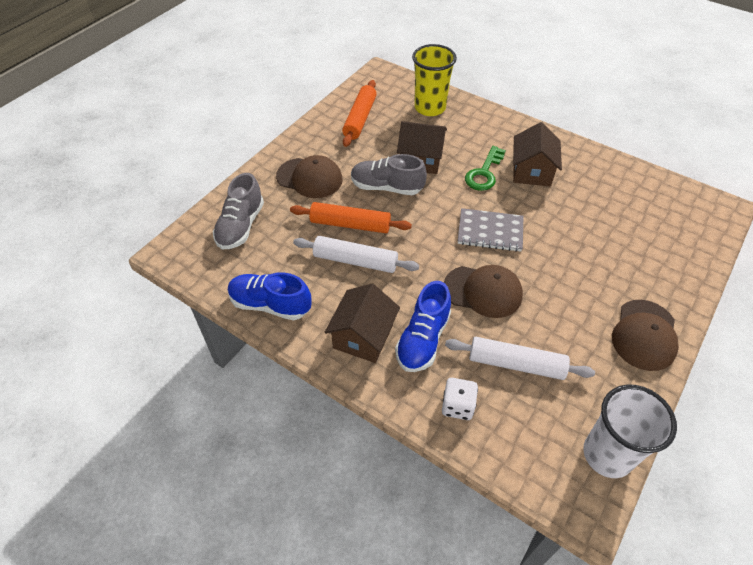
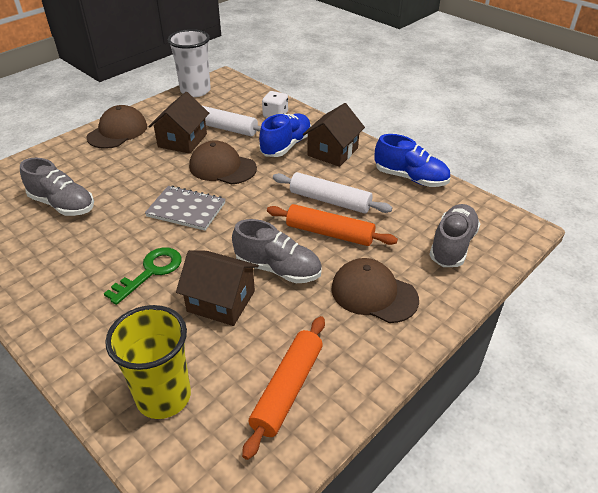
camera: 170 degrees left, 10 degrees down
(532, 171) = (92, 266): brown house -> brown house (182, 140)
(607, 222) = (62, 204): none -> grey shoe

